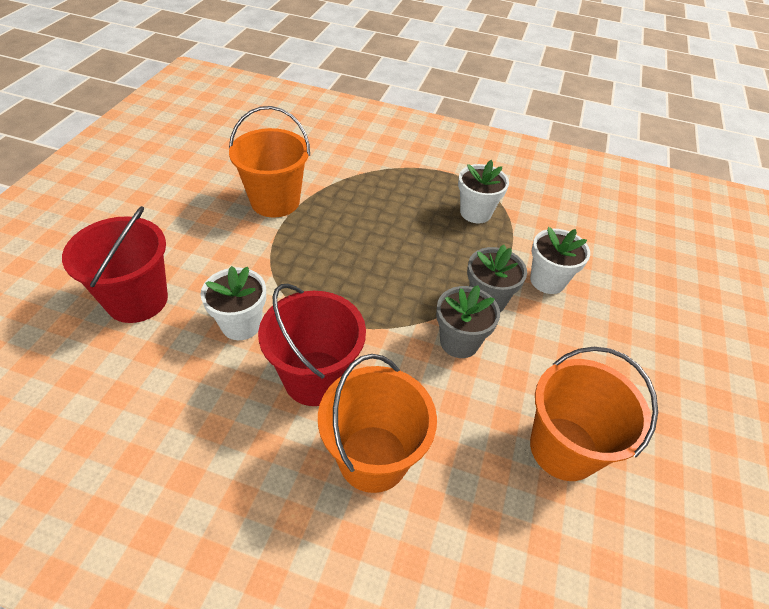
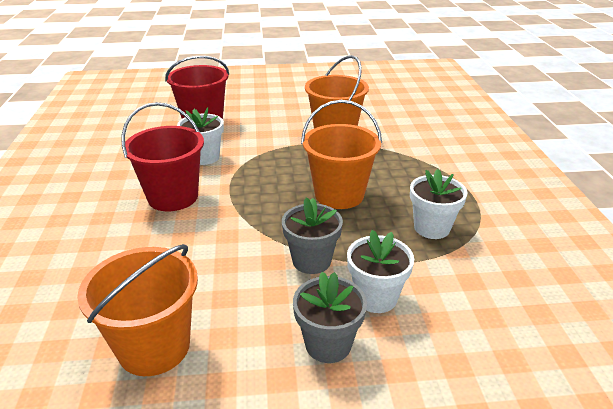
camera: 70 degrees right, 15 degrees down
(373, 458) = (112, 239): orange bucket -> orange bucket (339, 195)
(459, 342) = (248, 255): grey flower pot -> grey flower pot (328, 344)

